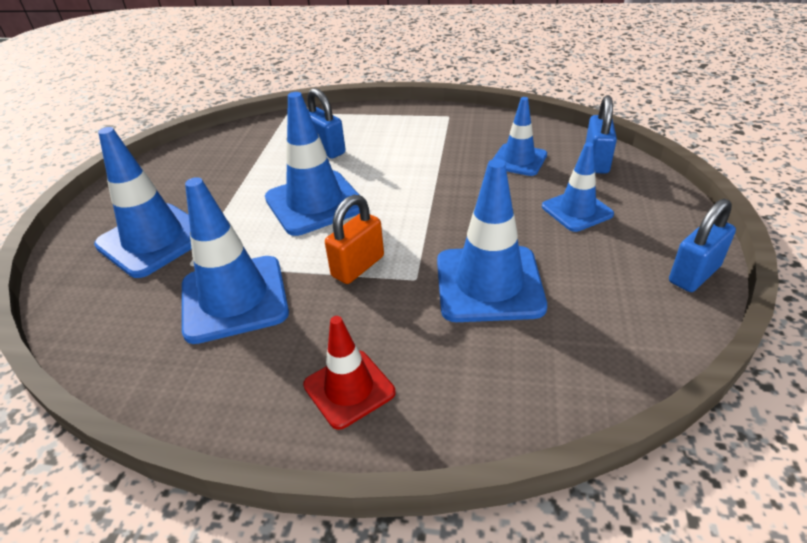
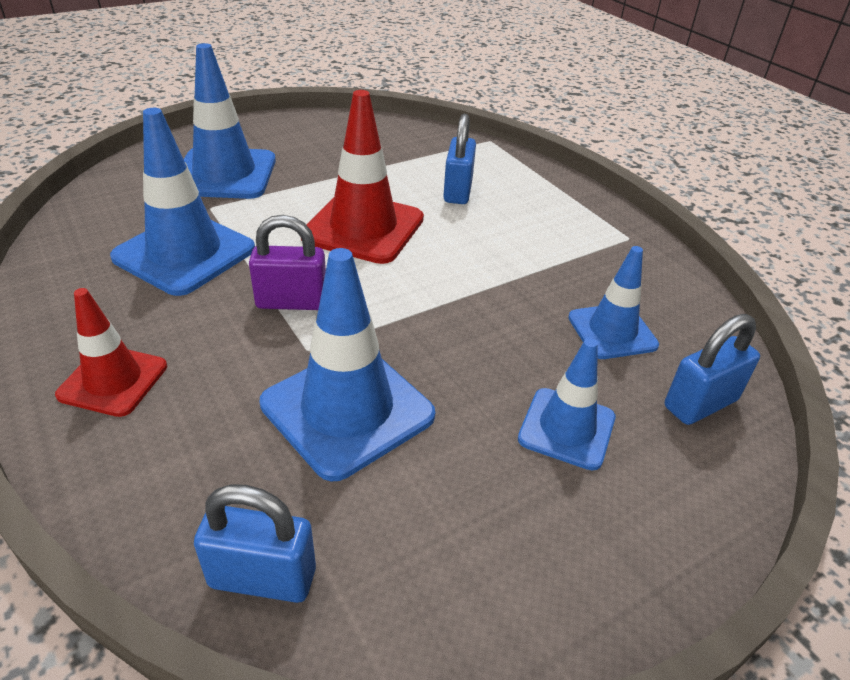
camera: 45 degrees right, 0 degrees up
(315, 203) = (363, 228): blue traffic cone -> red traffic cone
(358, 266) = (291, 302): orange padlock -> purple padlock
(694, 274) = (552, 614): blue padlock -> blue padlock (262, 577)

